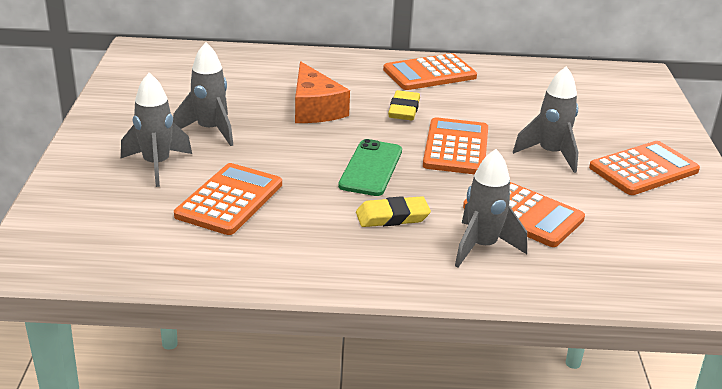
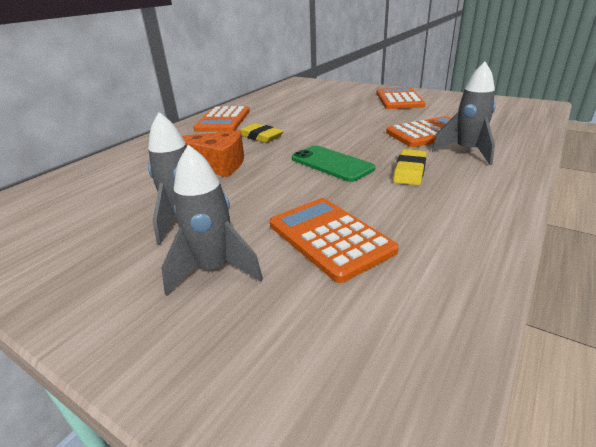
camera: 55 degrees left, 0 degrees up
(456, 147) = (330, 133): orange calculator -> none
(550, 154) = (364, 113): grey rocket -> none

